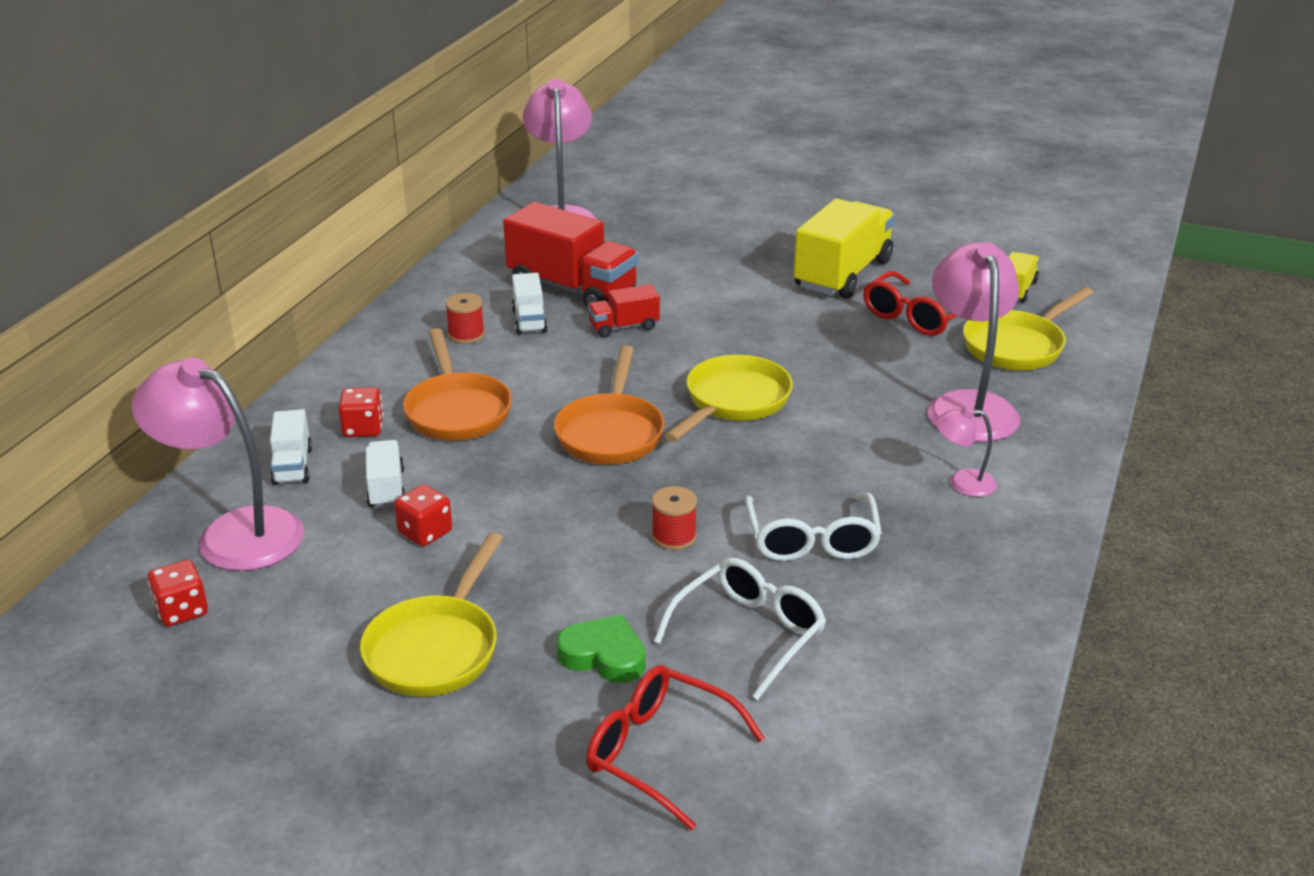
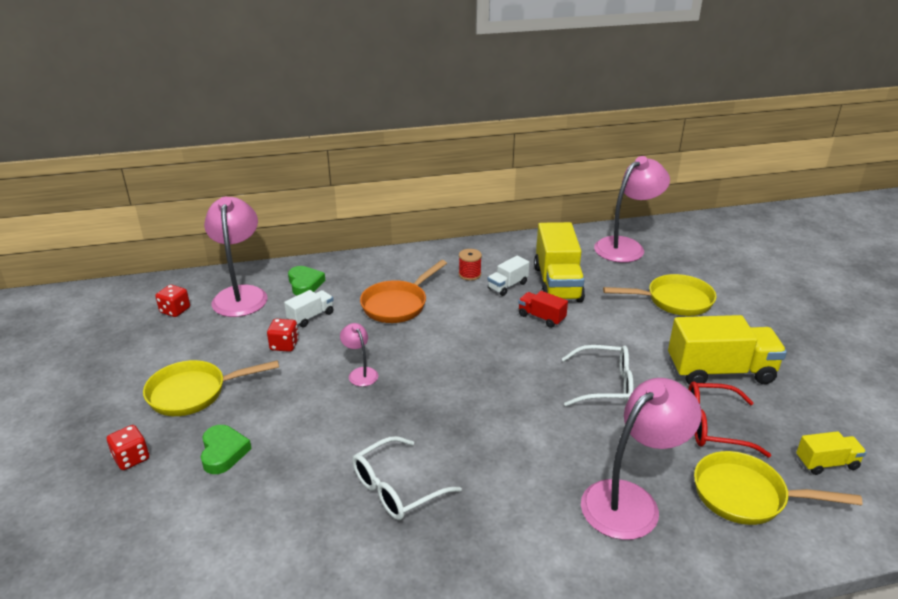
camera: 55 degrees right, 0 degrees up
(292, 466) = (305, 284): white truck -> green heart
(363, 429) = (354, 287): red dice -> red dice (131, 458)
(572, 289) = (557, 284): red truck -> yellow truck
(611, 433) = (430, 361): orange pan -> none
(659, 752) = (152, 511): red glasses -> none
(674, 537) = (351, 429): red spool -> none
(733, 402) = (511, 392): yellow pan -> yellow pan (674, 301)
(749, 633) = (281, 501): white glasses -> white glasses (605, 385)
(962, 483) = (529, 536): pink lamp -> pink lamp (360, 373)

